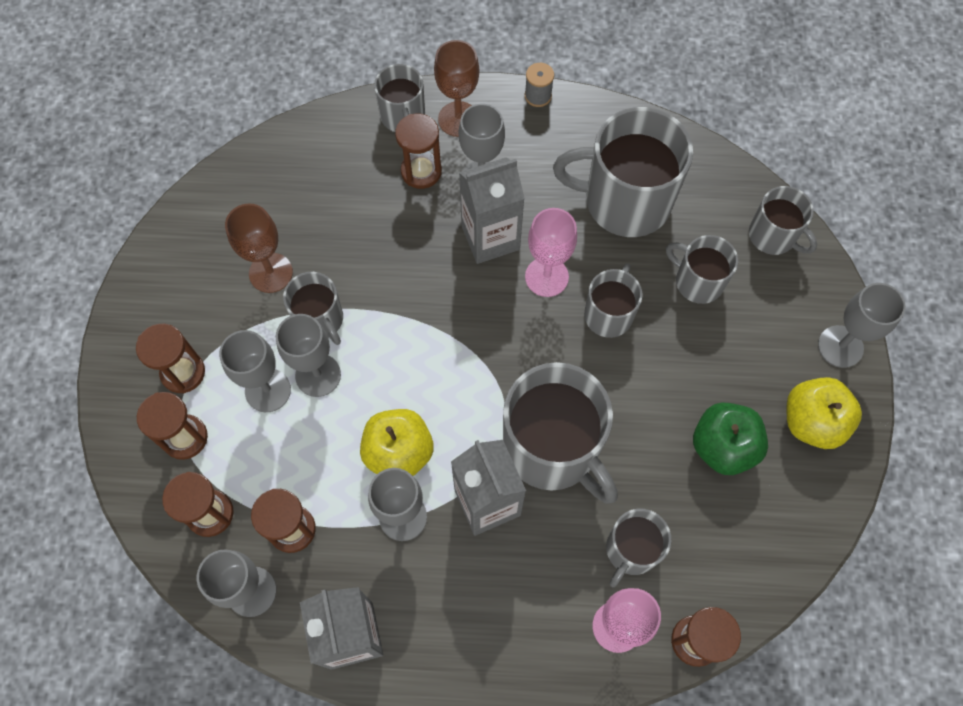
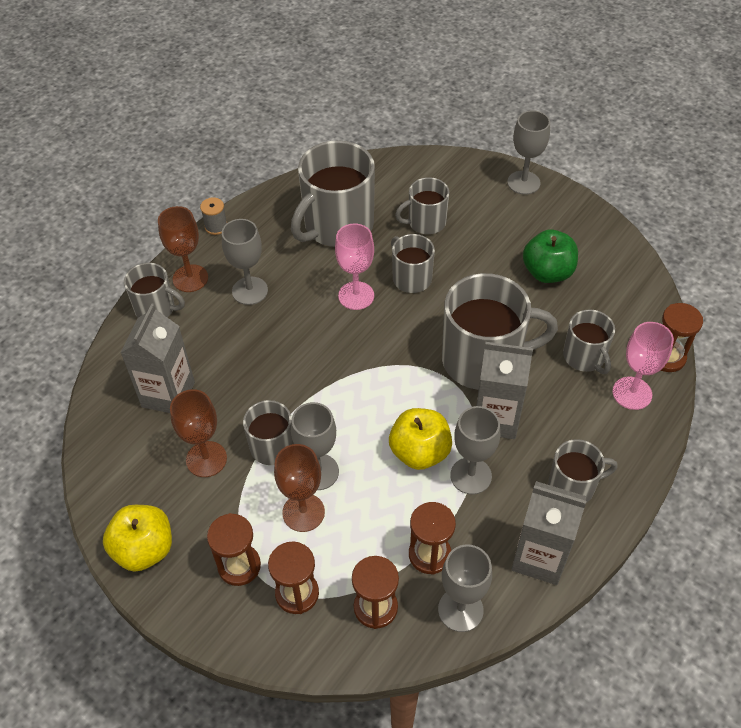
camera: 55 degrees left, 15 degrees down
(268, 390) = (303, 512): grey goblet -> brown goblet
(421, 171) = (210, 321): brown hourglass -> none
(490, 237) = (299, 310): grey carton -> grey carton (168, 394)
(773, 236) = (425, 171): grey mug -> grey mug (572, 486)
(812, 422) = (562, 222): yellow apple -> yellow apple (144, 549)

